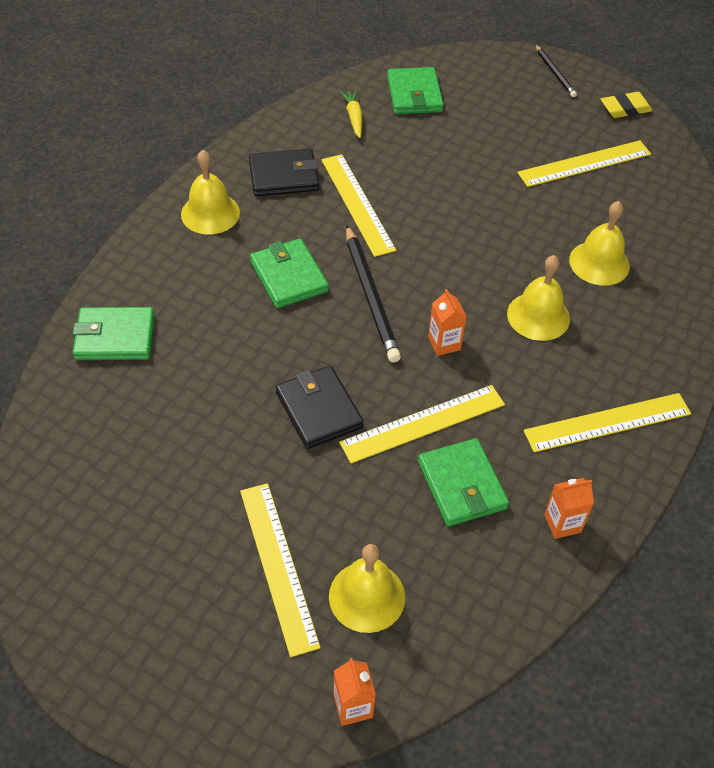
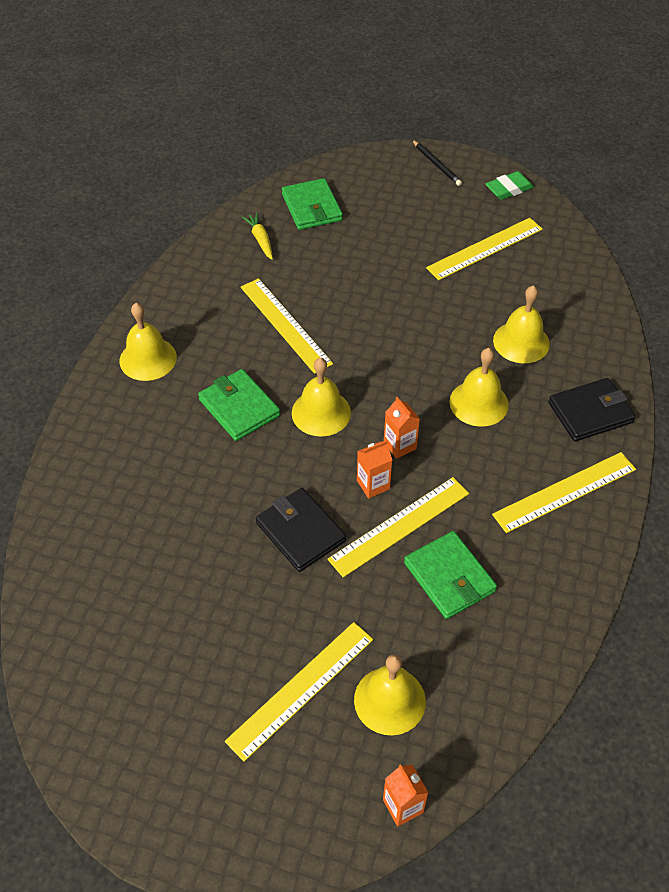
camera: 10 degrees left, 0 degrees up
(115, 337) = (88, 499): green wallet -> none
(278, 566) = (301, 689): yellow ruler -> yellow ruler turned 75 degrees clockwise
(284, 176) = (209, 309): black wallet -> black wallet (590, 412)
(371, 296) = (321, 412): black pencil -> yellow bell
(562, 523) = (548, 594): orange carton -> orange carton (373, 485)
(625, 108) = (509, 189): yellow eraser -> green eraser

